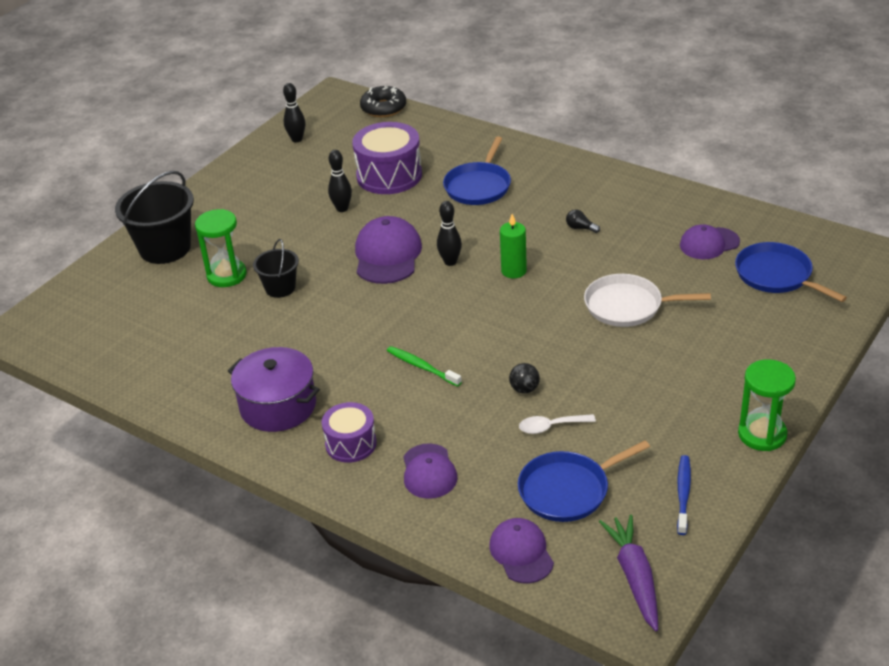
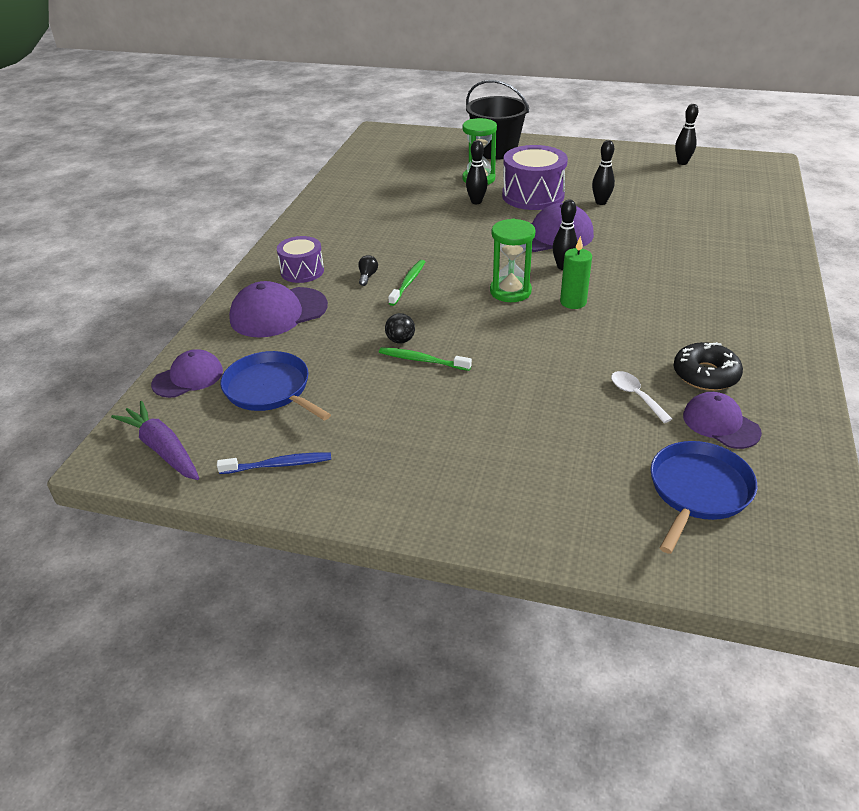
camera: 70 degrees right, 0 degrees up
(278, 406) = (336, 233): purple pot -> none
(280, 288) = (476, 202): black bucket -> black bowling pin
(383, 108) = (773, 187): black donut -> black donut (705, 374)
(389, 175) = (669, 212): purple drum -> purple drum (533, 196)
(429, 471) = (278, 312): purple cap -> purple cap, size x1.53
(478, 186) = (694, 257): blue pan -> none
(550, 427) = (353, 364): white spoon -> white spoon (635, 395)
(563, 380) = (422, 360): none -> green toothbrush
(580, 228) = (675, 328): black light bulb -> black light bulb (367, 276)
(627, 306) = (561, 381): white pan -> none
(634, 576) = (162, 449): purple carrot -> purple carrot turned 105 degrees counterclockwise
(762, 434) = (387, 514): green hourglass -> green hourglass (510, 291)

